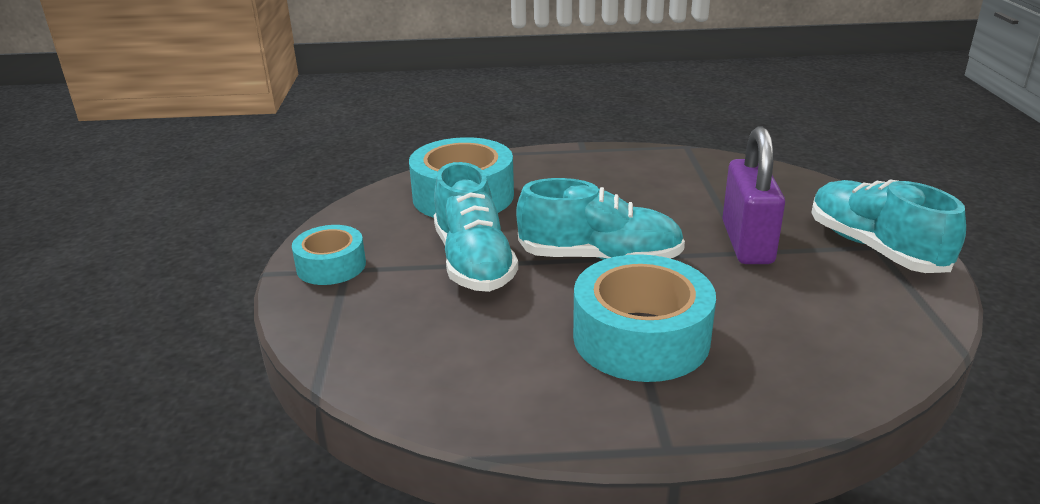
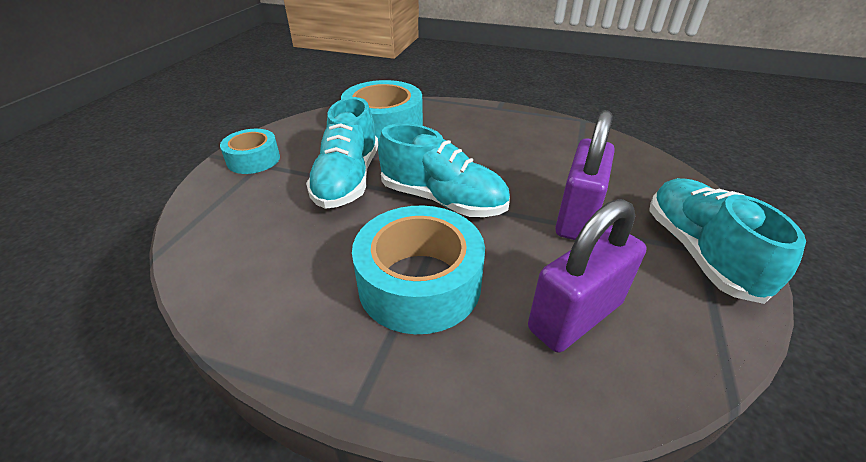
camera: 20 degrees right, 10 degrees up
(804, 326) = (575, 316): none -> purple padlock

